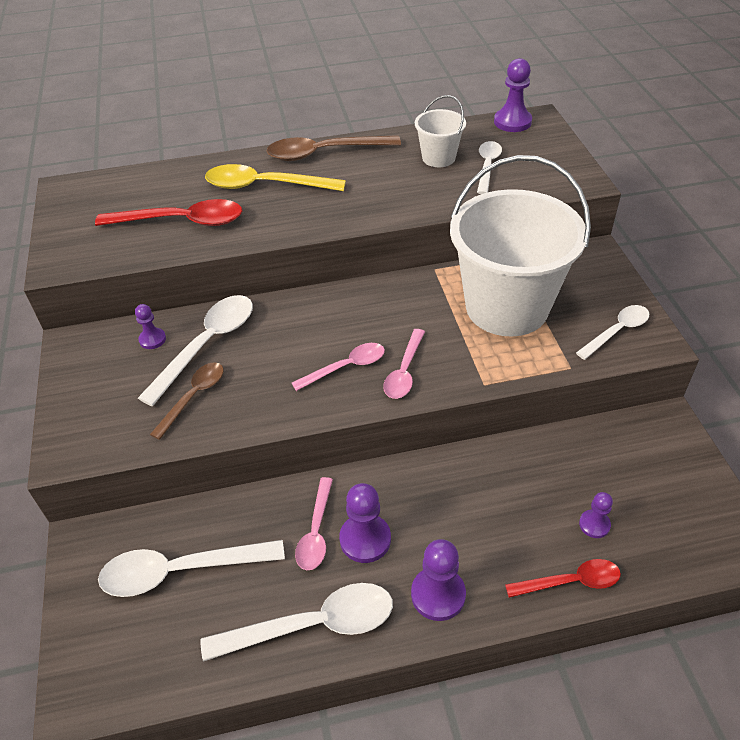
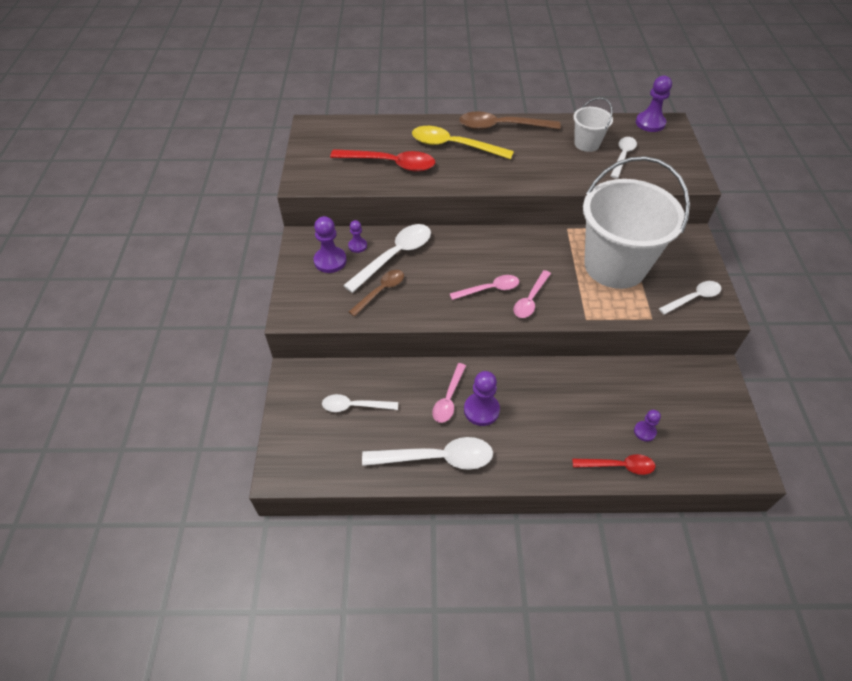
camera: 10 degrees right, 5 degrees up
(180, 571) = (354, 406): white spoon -> white spoon, size x0.62
(438, 594) = (524, 456): purple pawn -> purple pawn (330, 261)

